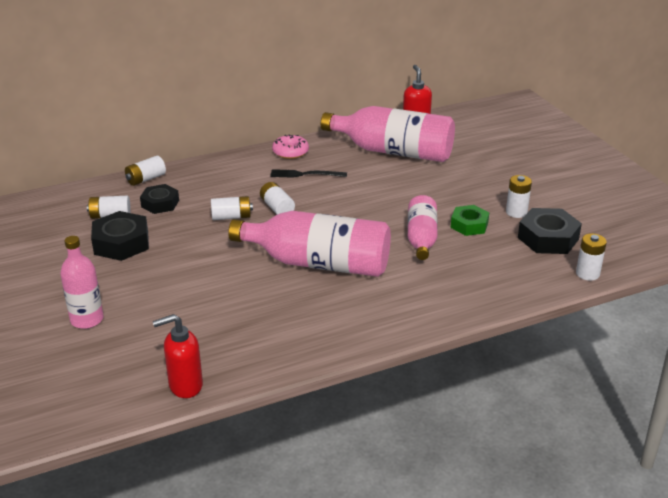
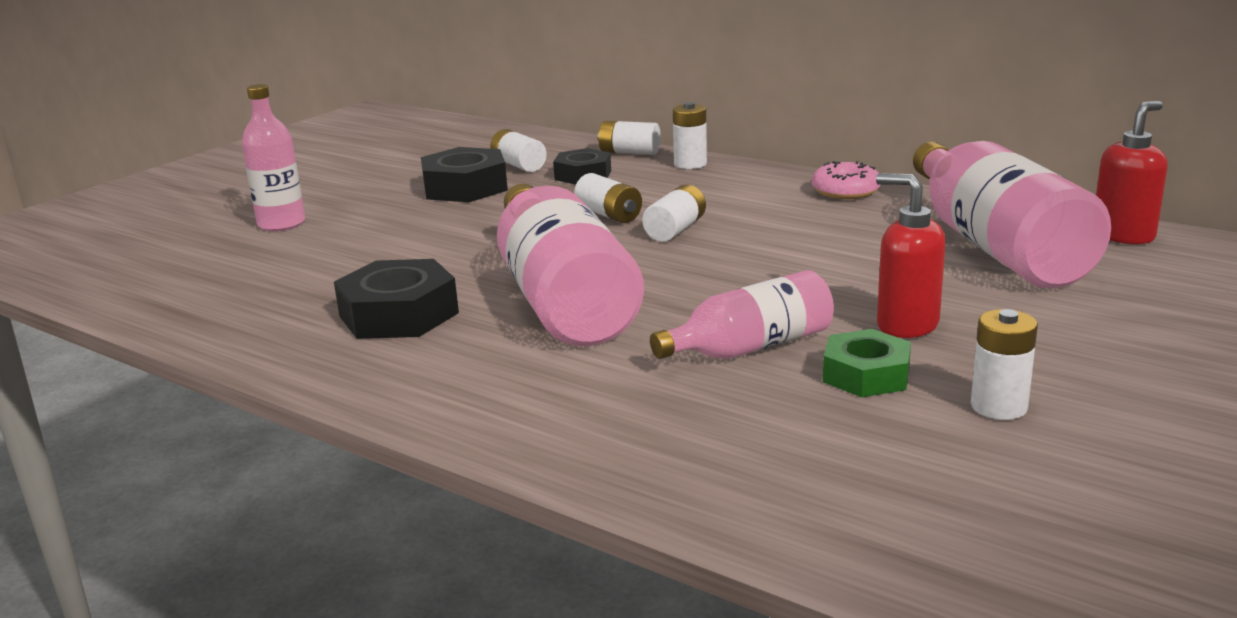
camera: 60 degrees right, 10 degrees down
(185, 385) = (174, 312): red soap dispenser -> red soap dispenser (906, 325)
(305, 174) = (800, 217): black fork -> none
(548, 238) = (956, 470): black nut -> black nut (398, 314)
(587, 274) = (885, 563): white battery -> white battery (690, 164)

